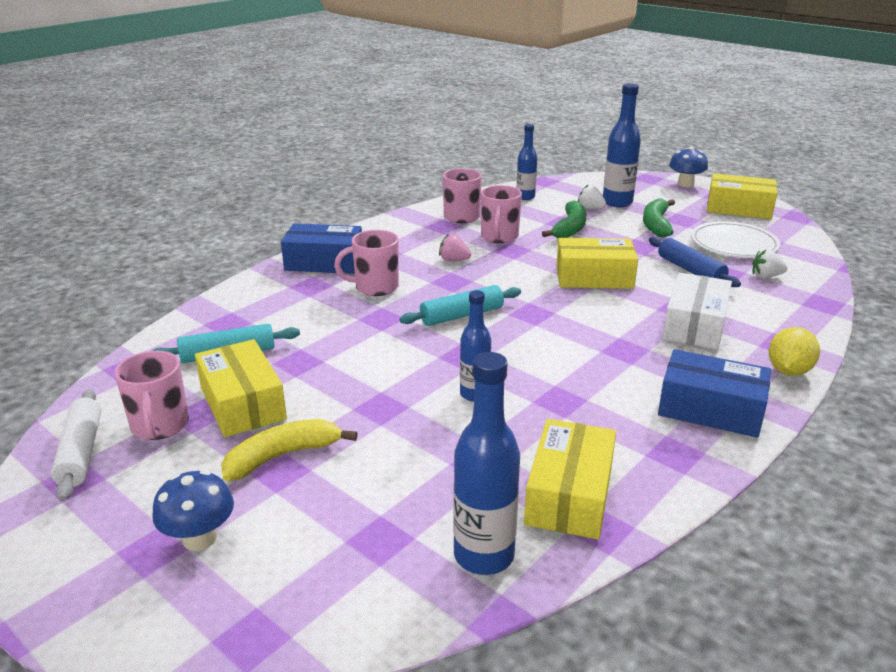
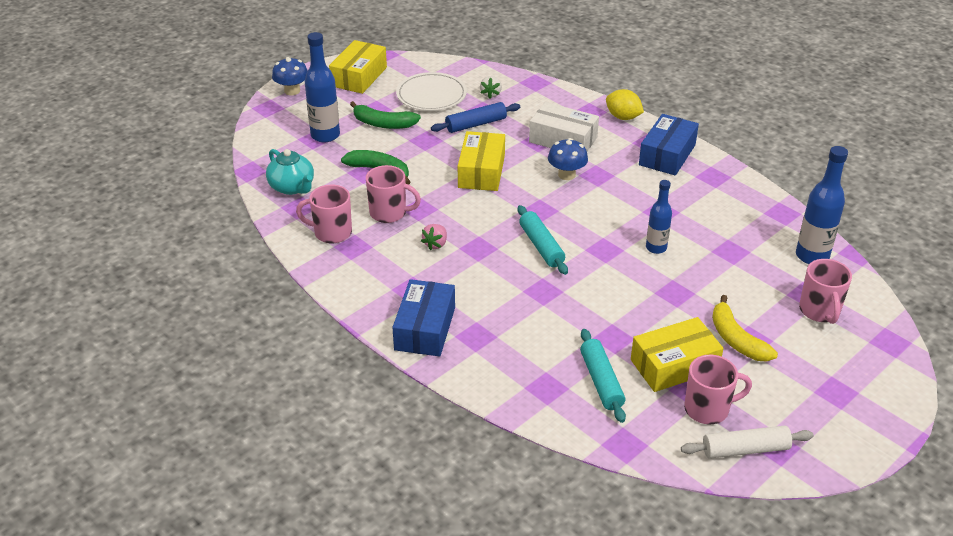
camera: 85 degrees left, 10 degrees up
(199, 538) = (822, 371): blue mushroom -> blue mushroom (566, 175)
(375, 287) = (485, 294): pink mug -> pink mug (819, 311)
(525, 197) = (292, 187): blue bottle -> turquoise teapot
(569, 494) = (756, 220): yellow box -> none
(590, 208) = (336, 152): white strawberry -> none

